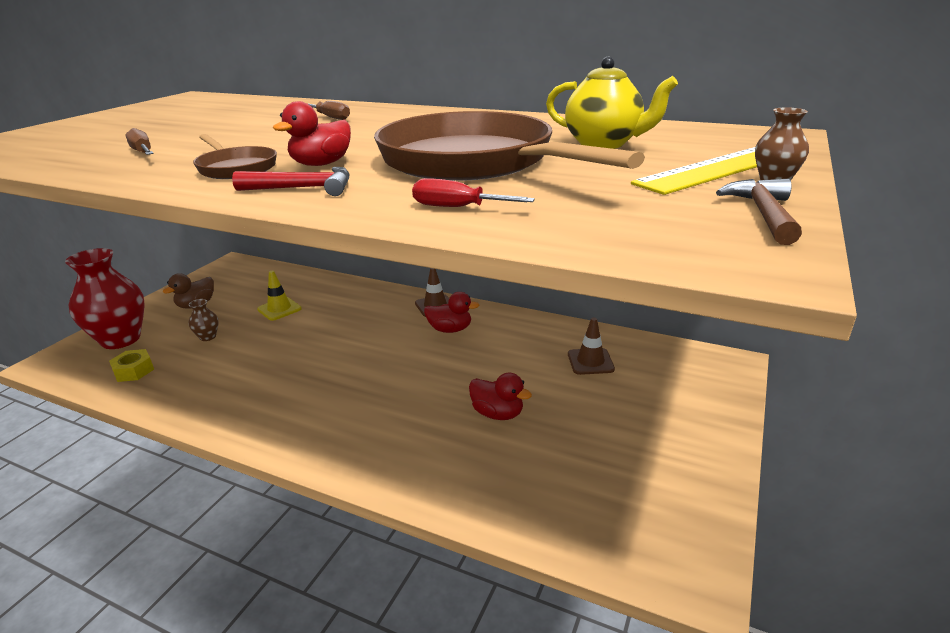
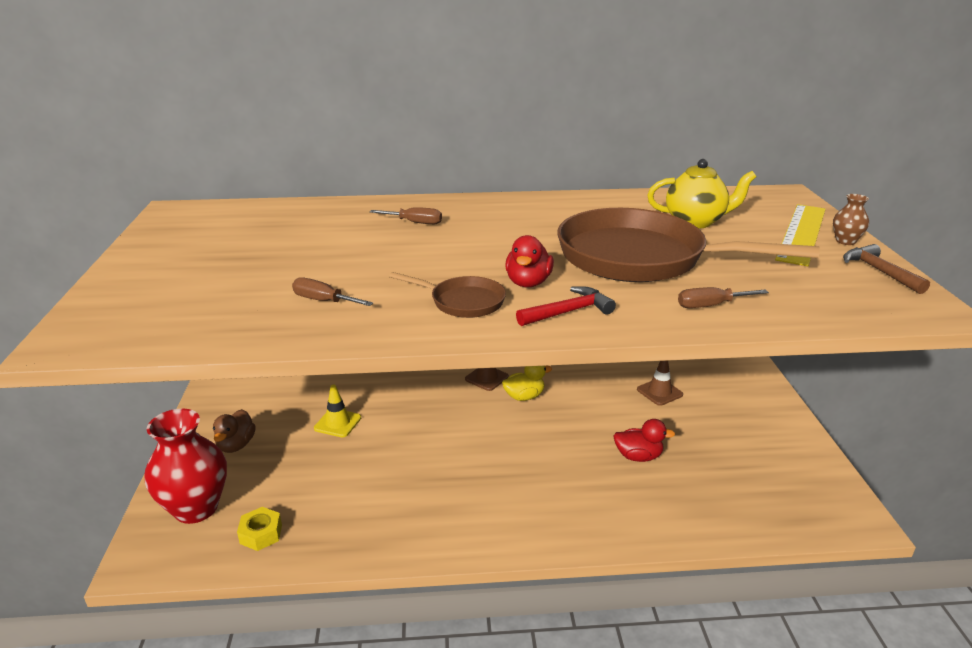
camera: 30 degrees left, 0 degrees up
(208, 337) = (297, 474): brown vase -> none
(450, 329) = (524, 396): red duck -> yellow duck
(457, 207) = (710, 305): red screwdriver -> brown screwdriver

